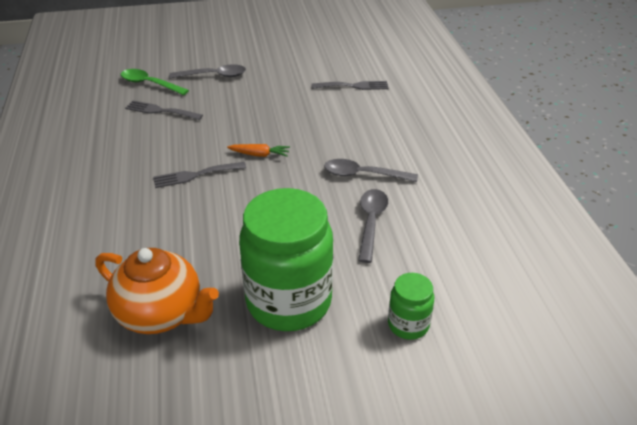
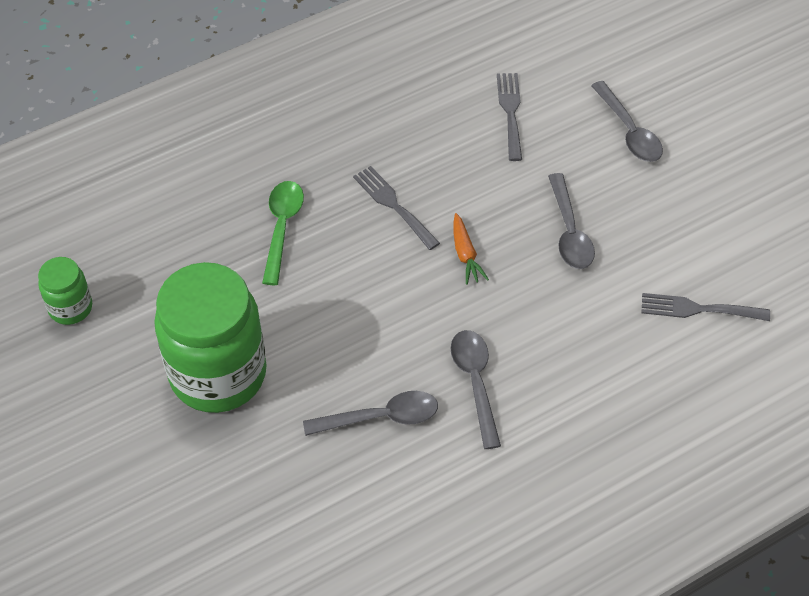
camera: 70 degrees right, 15 degrees up
(149, 84) = (567, 72): green spoon -> green spoon (282, 228)
(161, 314) = (164, 269): orange teapot -> none
(270, 113) = (569, 231): none -> grey spoon
(353, 86) = (698, 309): grey fork -> grey fork turned 120 degrees clockwise
(408, 325) = (222, 498): green jar -> green jar (70, 308)

